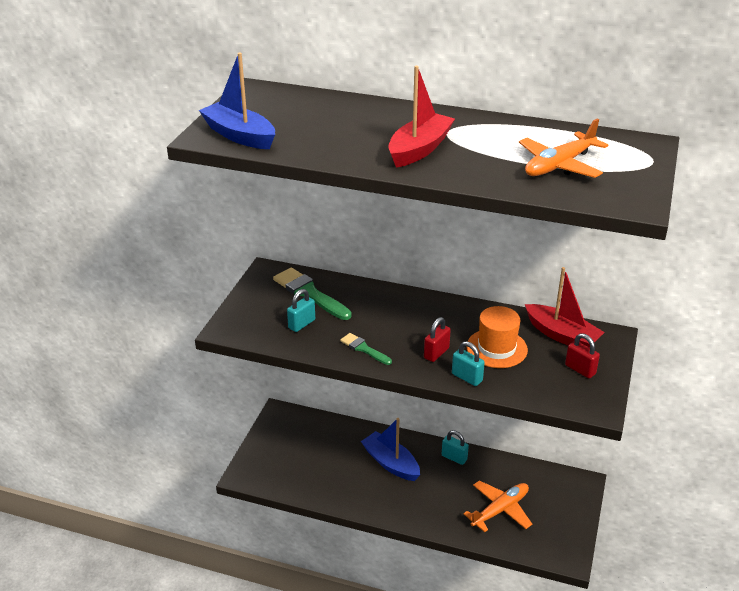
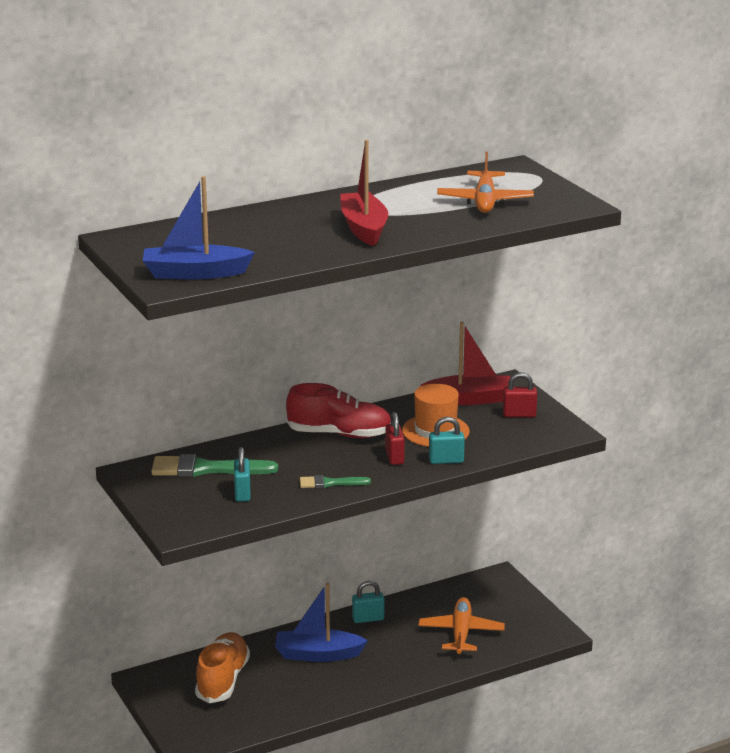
camera: 45 degrees left, 10 degrees down
(316, 443) = (222, 680): none -> orange shoe
(428, 313) = (339, 434): none -> red shoe

